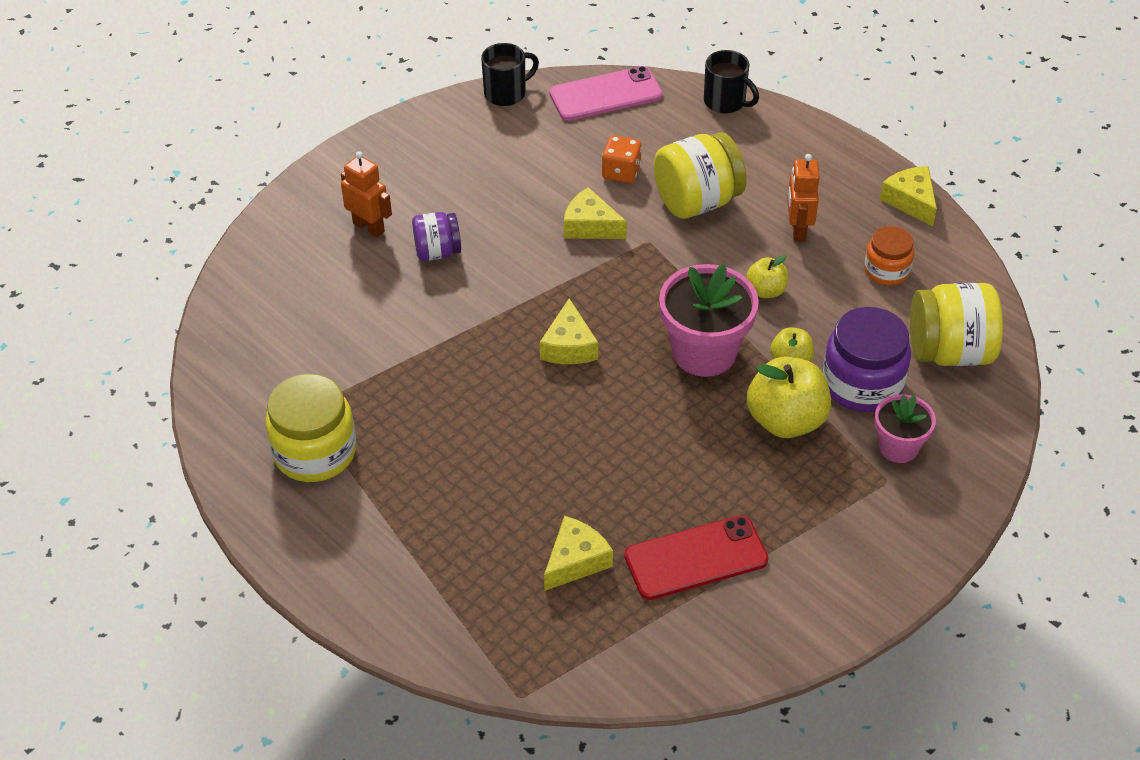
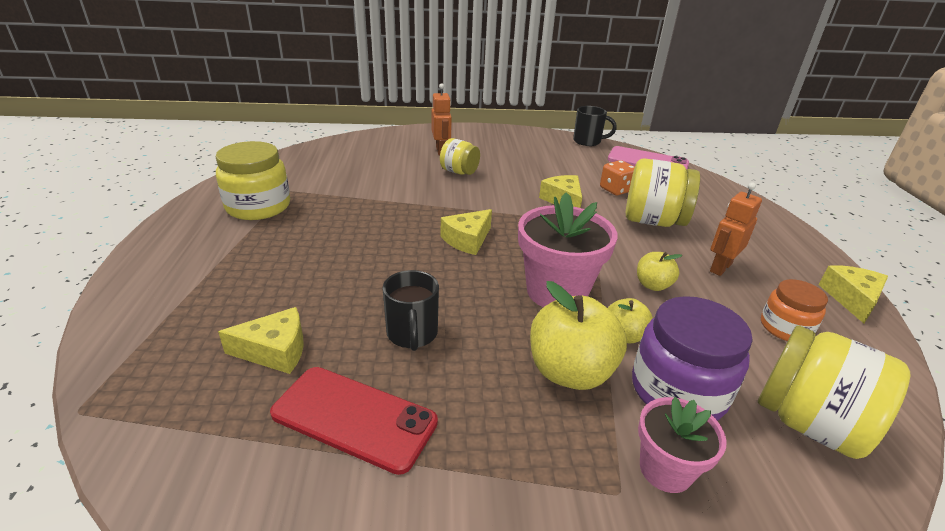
camera: 40 degrees right, 15 degrees down
(437, 252) = (459, 172): purple jar -> yellow jar
(726, 102) = (729, 192): black mug -> black mug (412, 334)

